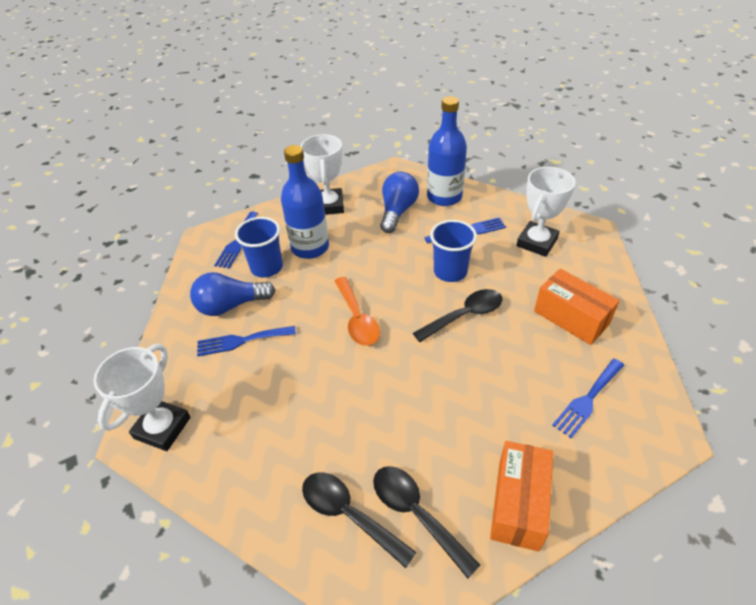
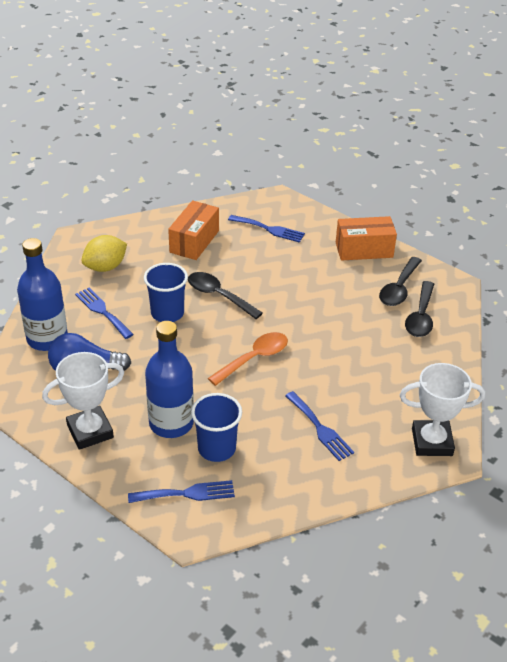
camera: 115 degrees left, 5 degrees down
(231, 305) = (283, 455): blue light bulb -> none
(537, 242) = (105, 267): white trophy -> yellow lemon

